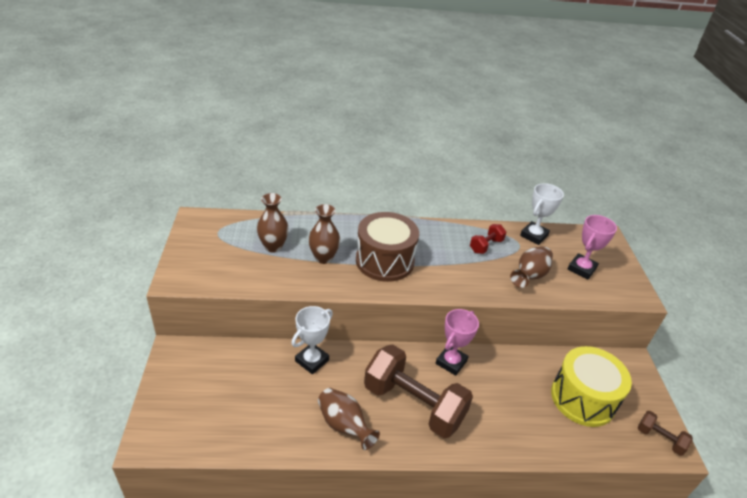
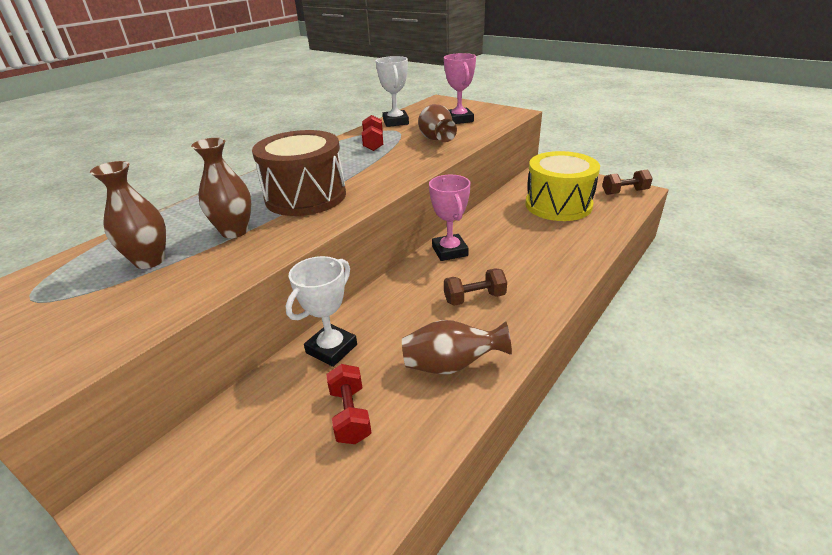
camera: 45 degrees left, 5 degrees down
(275, 400) = (350, 415): none -> red dumbbell
(312, 360) = (331, 349): white trophy -> white trophy turned 45 degrees clockwise
(413, 404) = (474, 298): brown dumbbell -> brown dumbbell, size x0.45

